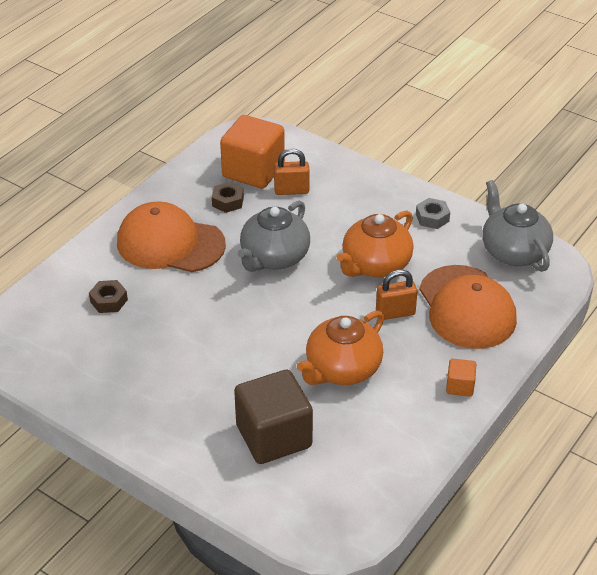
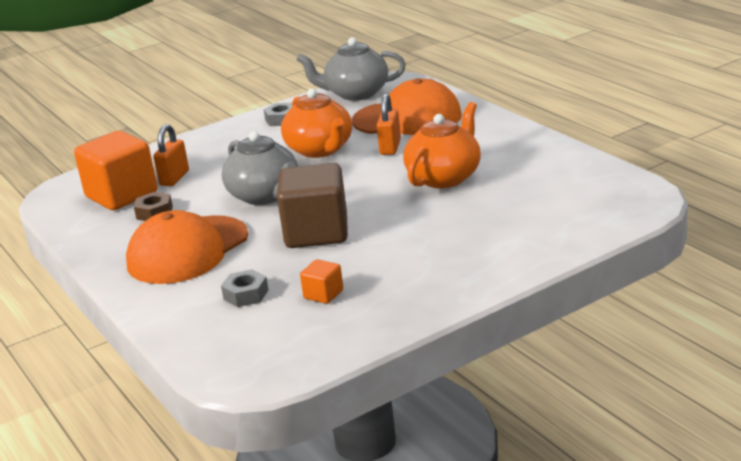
camera: 65 degrees left, 15 degrees down
(109, 301) = (246, 294): brown nut -> grey nut
(274, 436) = (510, 217): brown cube -> brown cube (316, 232)
(342, 369) = (444, 177): orange teapot -> orange teapot turned 120 degrees counterclockwise
(460, 386) = (499, 131): orange cube -> orange cube (323, 294)

